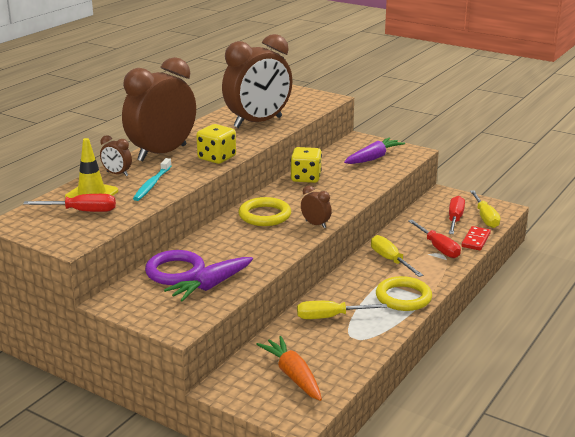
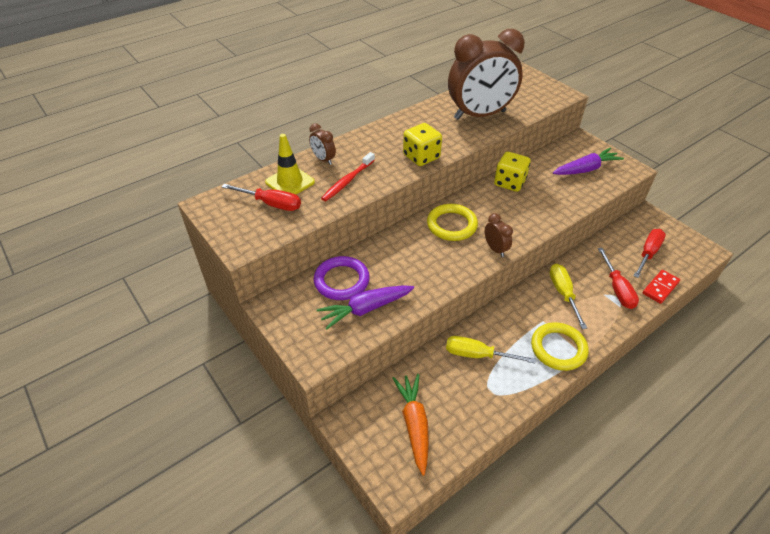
camera: 20 degrees right, 20 degrees up
(152, 184) = (347, 181): turquoise toothbrush -> red toothbrush
(162, 153) = (374, 140): brown clock -> none
(485, 218) = (681, 259): yellow screwdriver -> none

